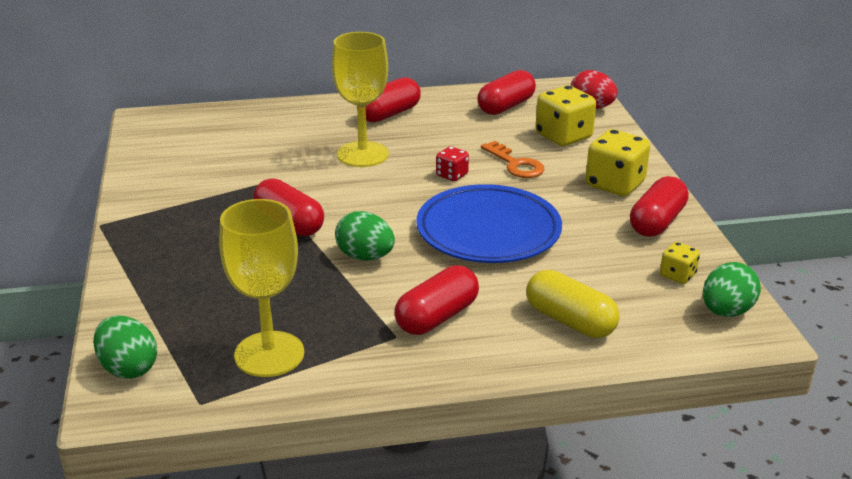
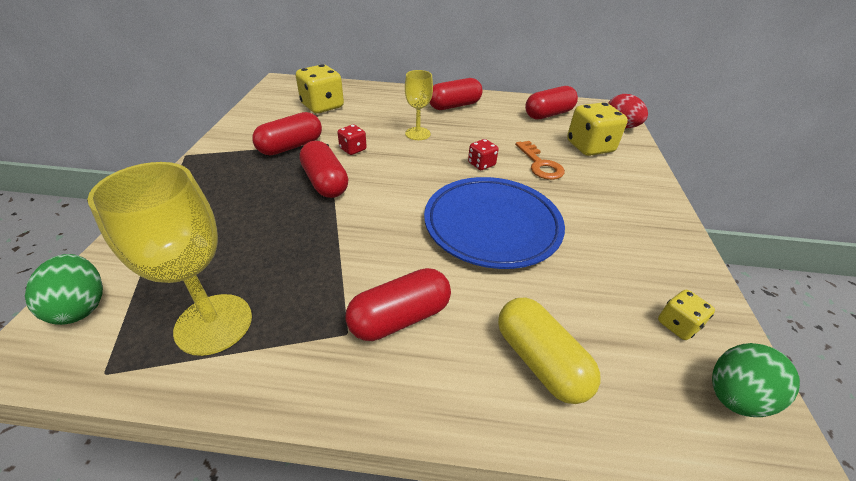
camera: 15 degrees right, 10 degrees up
(297, 184) = (353, 149): none -> red dice
(363, 154) = (418, 134): yellow goblet -> yellow goblet, size x0.60
(365, 257) = (368, 229): green egg -> none
(615, 184) = (627, 201): yellow dice -> yellow dice (322, 106)
(657, 222) = (663, 251): red capsule -> red capsule (291, 147)

